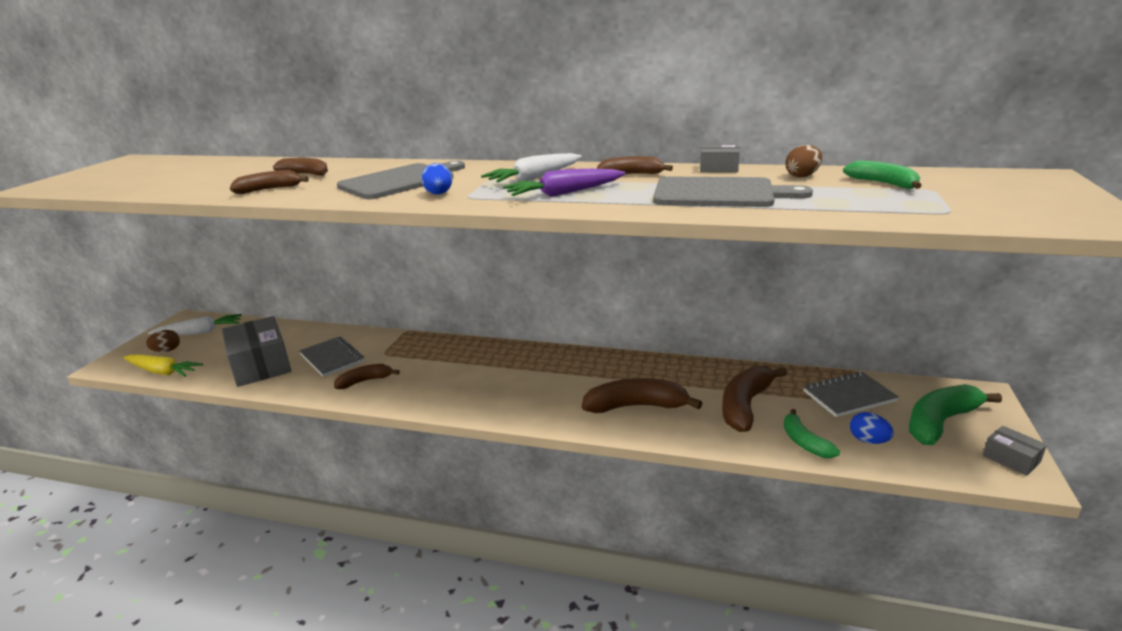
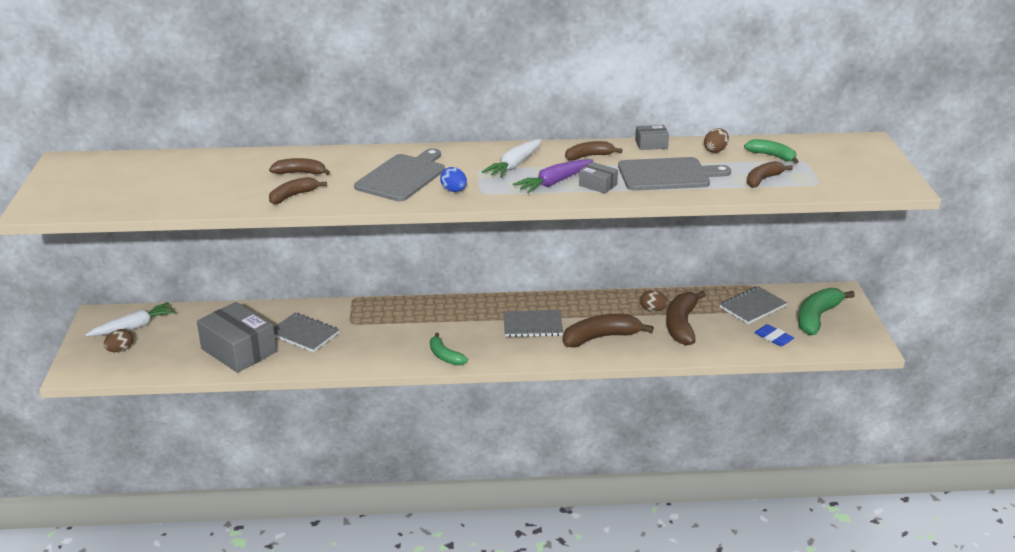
camera: 20 degrees left, 5 degrees up
(162, 371) = (142, 370): yellow carrot -> none
(365, 381) = (356, 350): brown banana -> brown banana (763, 179)
(565, 381) = (532, 325): none -> grey notebook
(716, 383) = (653, 310): none -> brown egg
(804, 442) = (732, 346): green banana -> green banana (445, 356)
(868, 440) = (773, 338): blue egg -> blue eraser
(1011, 459) = (863, 336): grey box -> grey box (598, 185)

